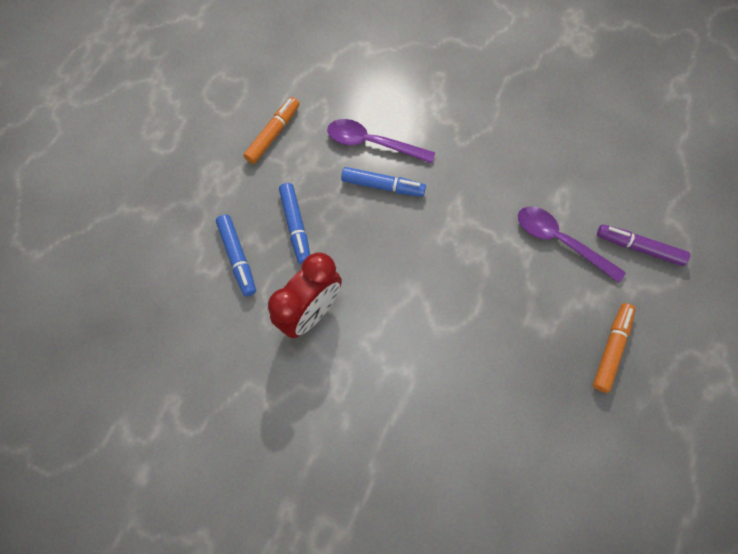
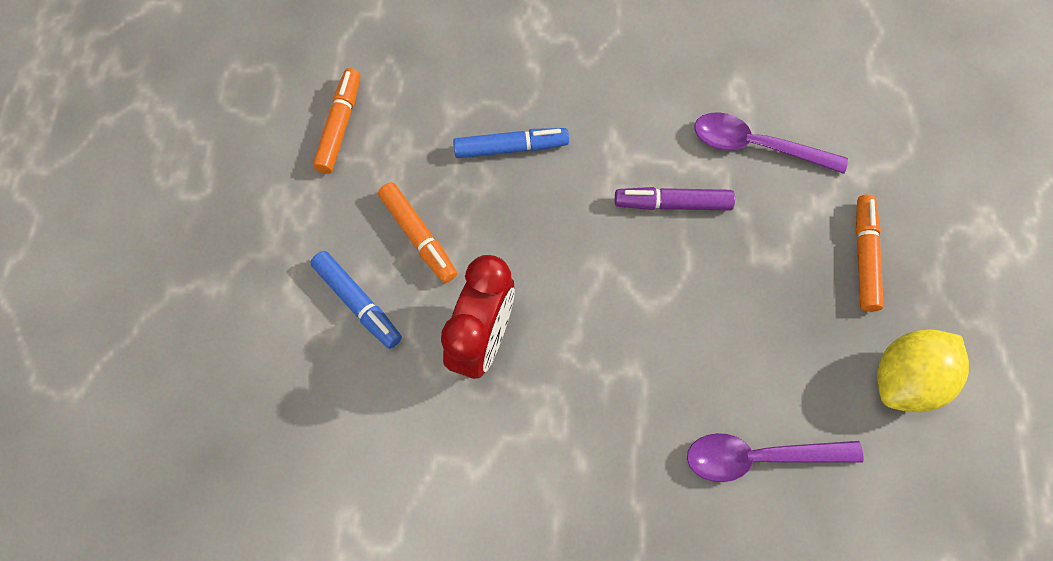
camera: 20 degrees left, 0 degrees up
(296, 226) = (418, 236): blue marker -> orange marker
(372, 143) = (476, 96): purple spoon -> purple spoon (759, 457)
(608, 451) = (906, 379): none -> yellow lemon
(638, 248) = (851, 123): purple marker -> purple marker (673, 204)

